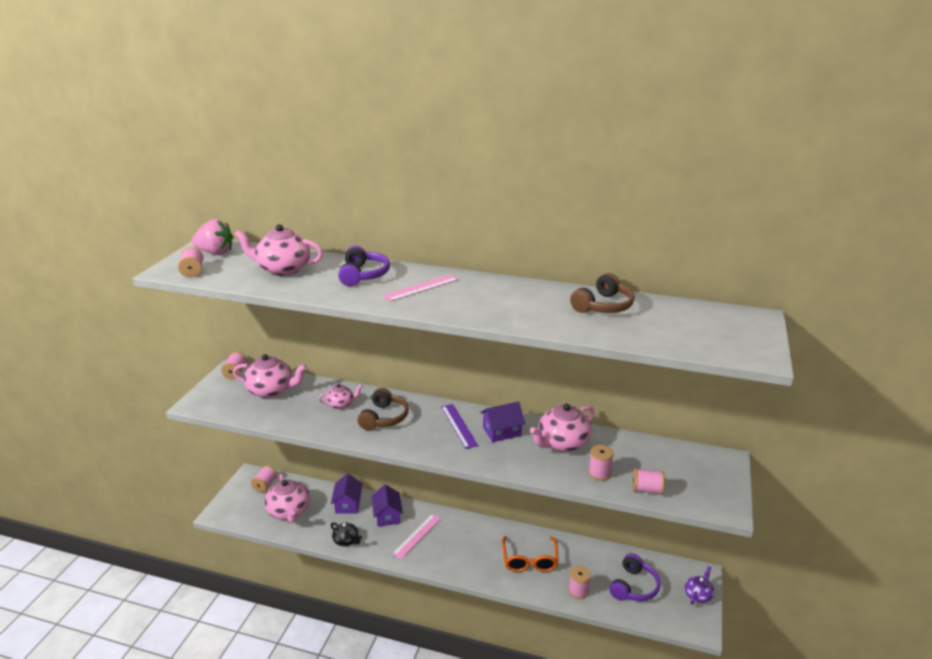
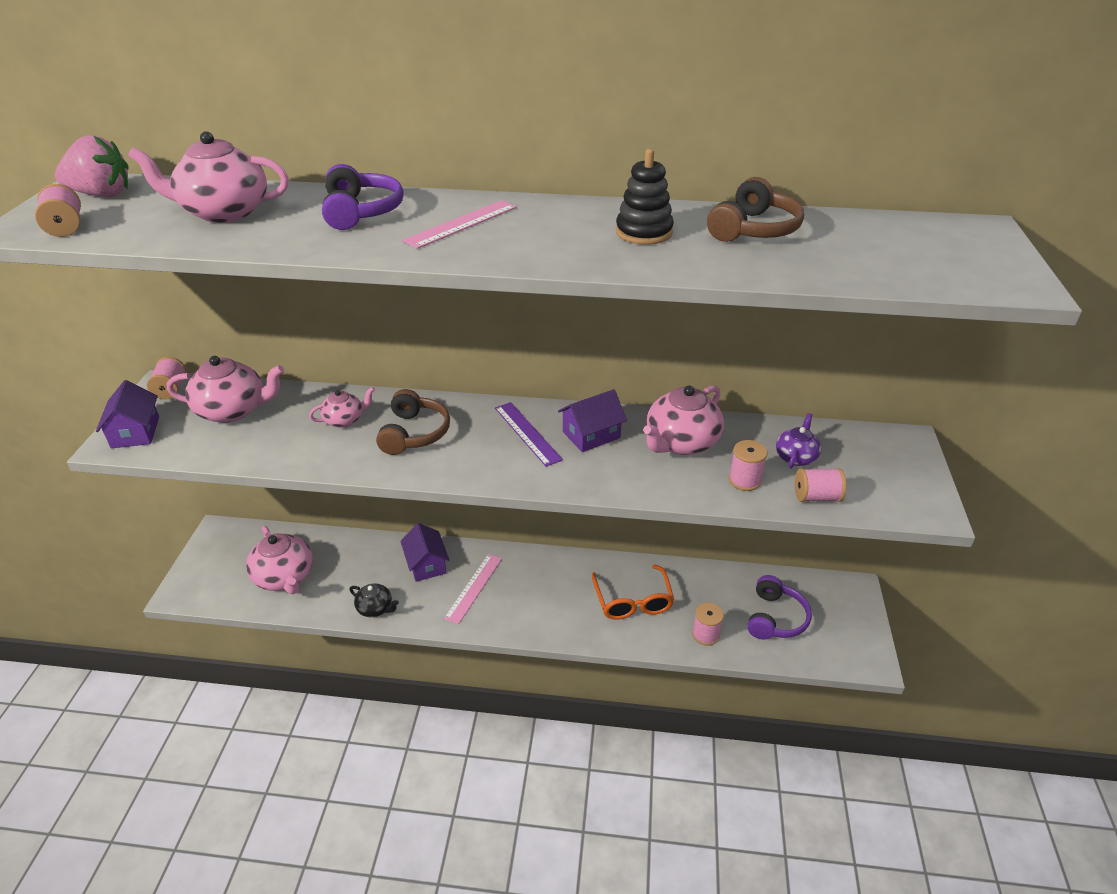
camera: 10 degrees left, 10 degrees up
(265, 485) = (242, 543): pink spool -> none
(348, 504) = (367, 555): purple house -> purple house (135, 432)
(532, 302) = (644, 232): none -> black stacking toy
(698, 595) = (858, 617): purple teapot -> purple teapot (796, 457)

